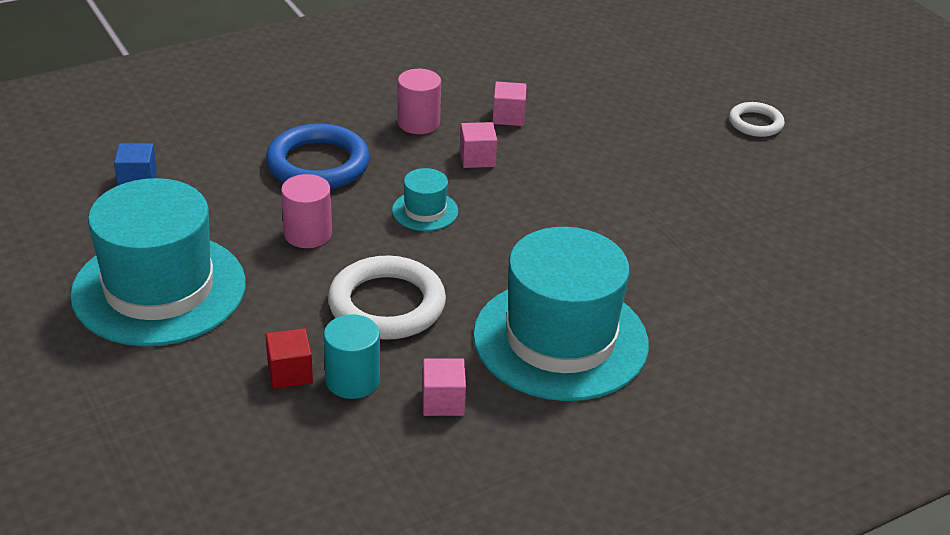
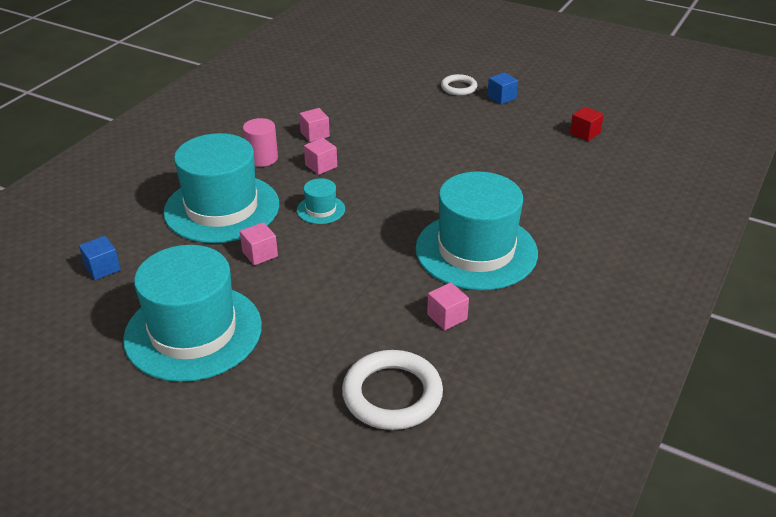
camera: 30 degrees left, 0 degrees up
(290, 373) = (337, 344): red cube -> red cube (585, 133)
(307, 234) = (260, 254): pink cylinder -> pink cube
(318, 164) = (222, 208): blue ring -> turquoise hat
(352, 380) = (380, 330): turquoise cylinder -> none
(387, 305) = (355, 275): white ring -> white ring (392, 394)
(802, 157) = (501, 97): none -> blue cube

